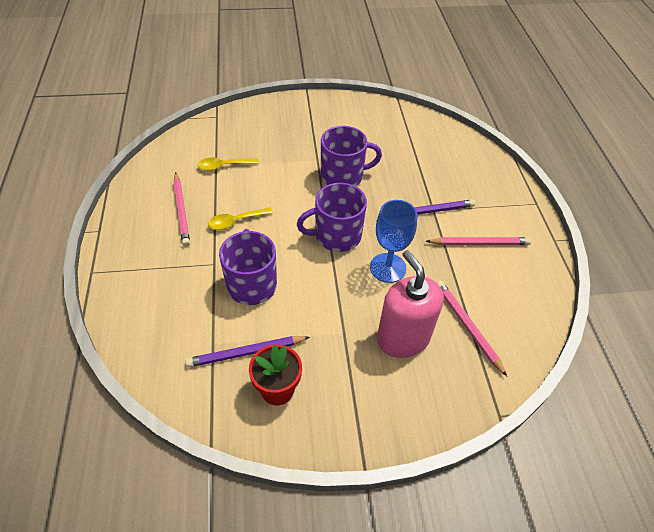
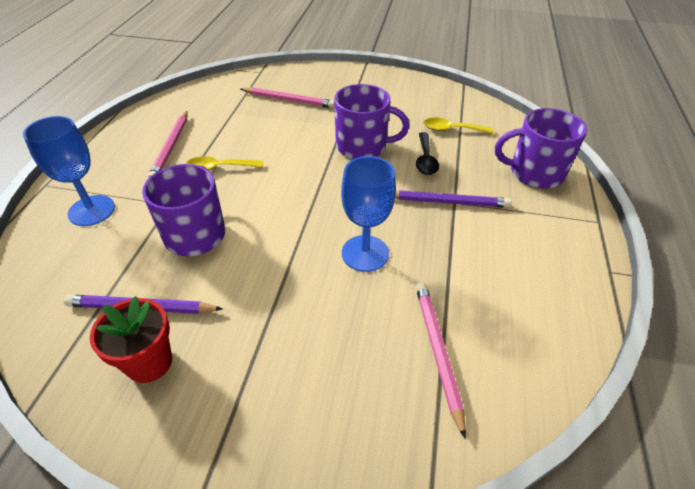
camera: 20 degrees right, 5 degrees down
(150, 285) = (91, 210): none -> blue goblet
(224, 166) = (240, 115): yellow spoon -> yellow spoon (451, 129)
(336, 236) = (321, 205): purple mug -> purple mug (534, 173)
(397, 178) = (425, 160): none -> black spoon
(403, 338) = (341, 343): pink soap dispenser -> none
(479, 243) = (499, 252): pink pencil -> pink pencil (289, 100)

